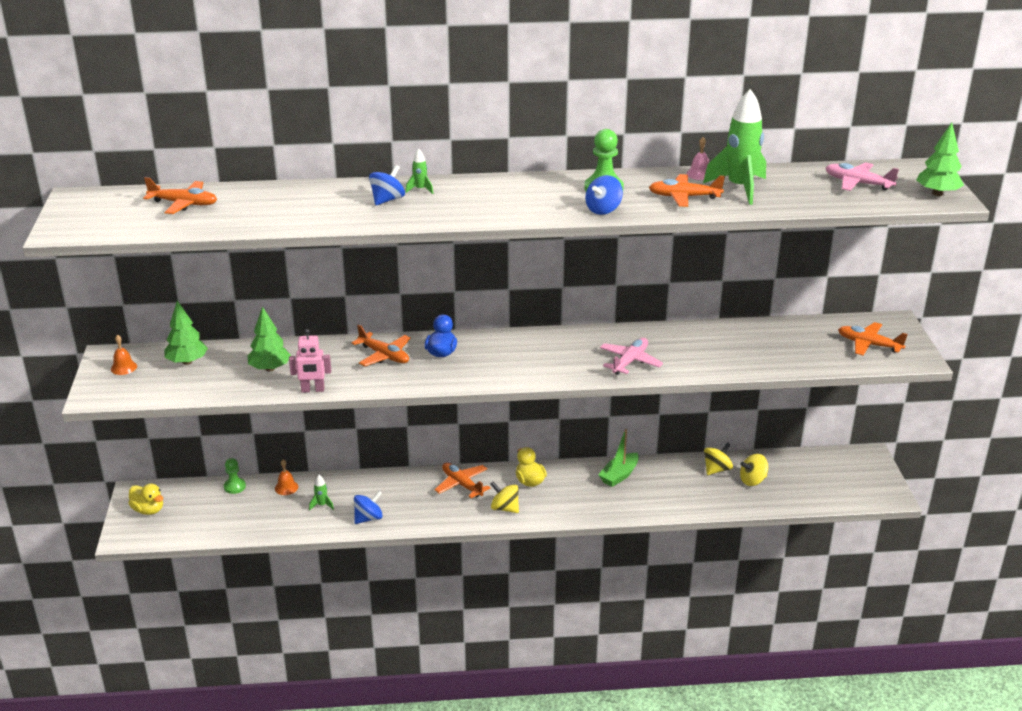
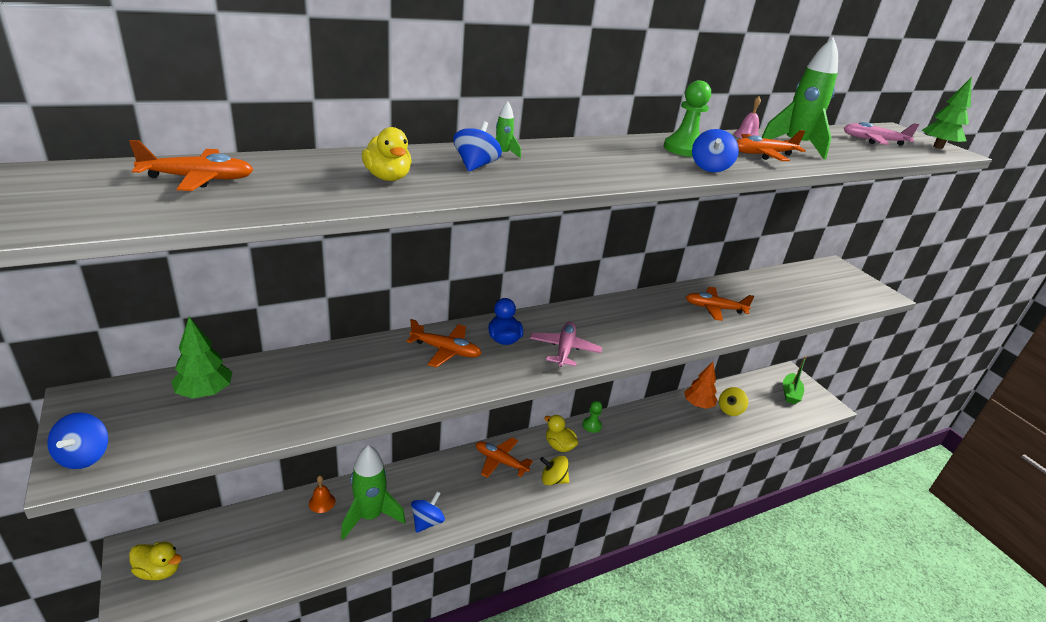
camera: 25 degrees left, 0 degrees up
(100, 390) = (84, 456): none -> blue spinning top
(123, 367) = (113, 414): orange bell -> none
(234, 487) = (261, 514): green pawn -> green pawn (592, 425)
(270, 368) = (320, 385): green tree -> none
(311, 208) = (388, 177): none -> yellow duck
(313, 390) = (387, 406): pink robot -> none
(322, 505) = (370, 516): green rocket -> green rocket, size x2.35
(619, 475) = (629, 425): green boat -> green boat (790, 393)
(630, 361) = (682, 325): pink plane -> pink plane (564, 349)
(717, 469) = (698, 404): yellow spinning top -> orange tree
(868, 344) = (840, 286): orange plane -> orange plane (714, 308)

